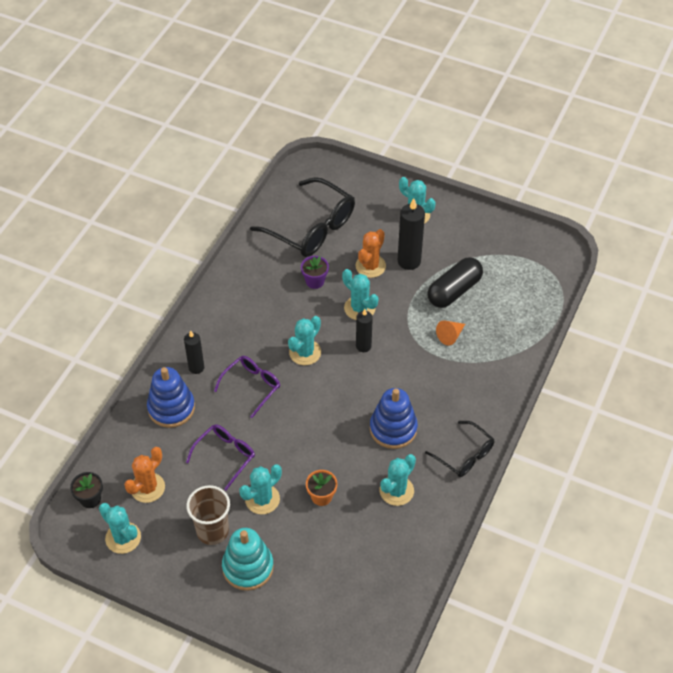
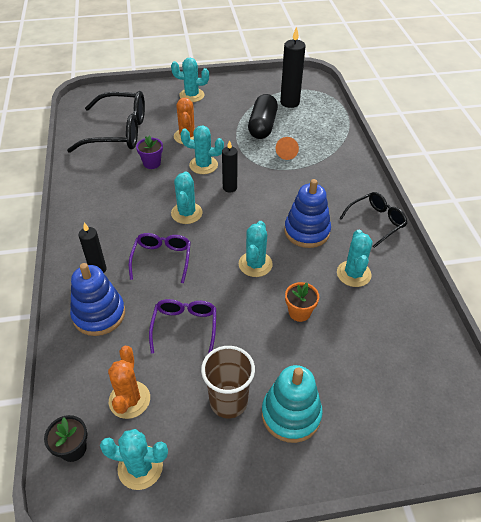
camera: 35 degrees left, 5 degrees down
(262, 499) = (250, 344): turquoise cactus -> turquoise cactus (255, 264)
(409, 261) = (213, 122): black candle -> black candle (290, 102)
(464, 455) = (376, 222): black glasses -> black glasses turned 45 degrees counterclockwise

